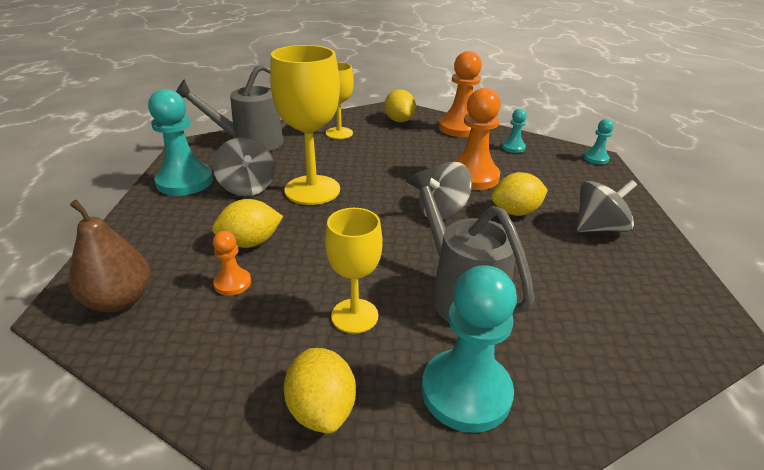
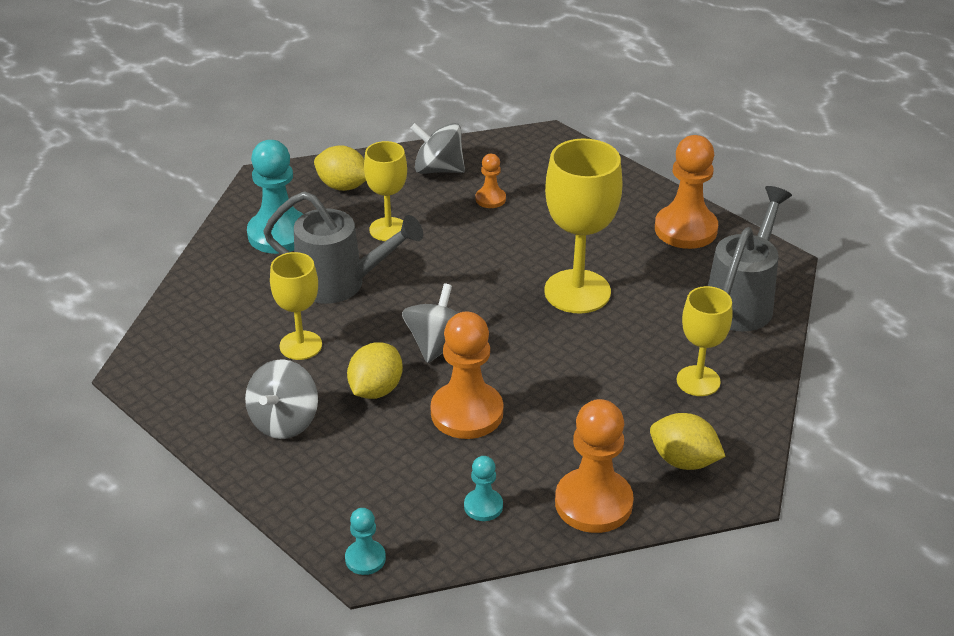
camera: 135 degrees right, 5 degrees up
(119, 300) = (531, 155): brown pear -> none
(185, 181) = (685, 229): turquoise pawn -> orange pawn
(247, 187) = (630, 258): grey spinning top -> grey spinning top (438, 169)
(250, 242) = (531, 224): yellow lemon -> none
(545, 265) = (300, 345): none -> yellow goblet

